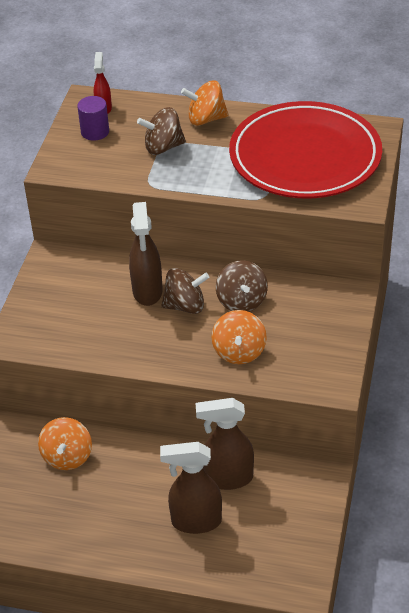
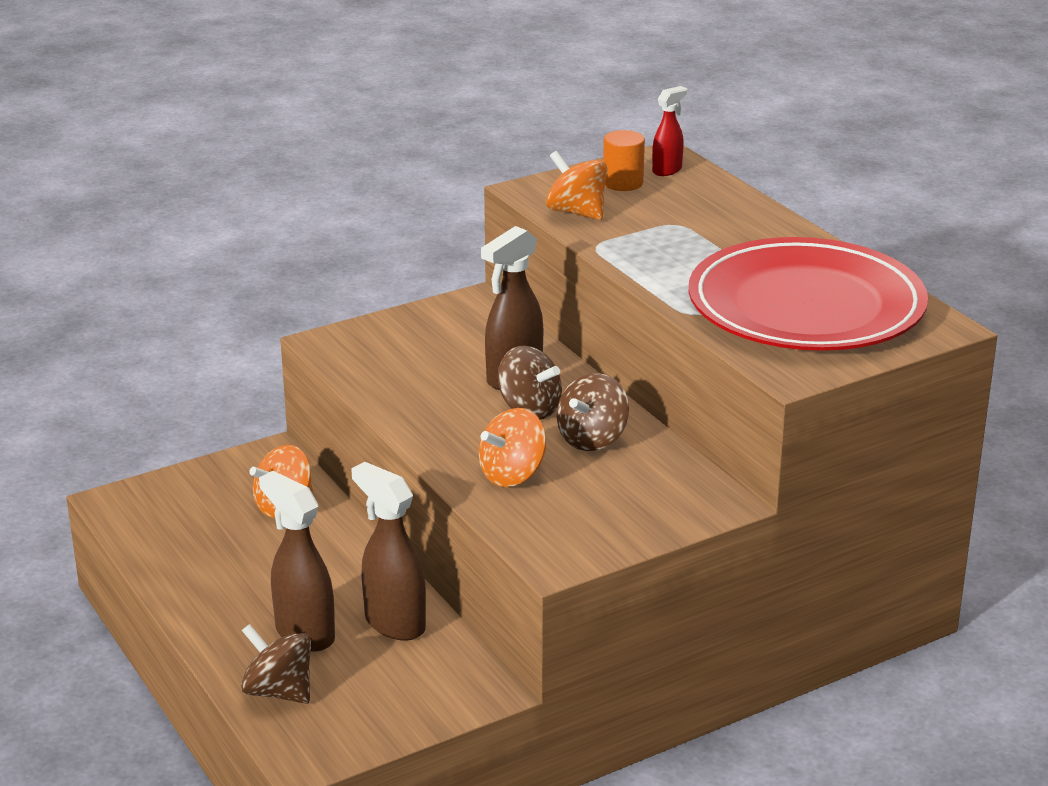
camera: 45 degrees right, 15 degrees down
(95, 132) = (623, 183): purple cylinder -> orange cylinder
(163, 147) = (667, 226): brown spinning top -> brown spinning top (279, 691)
(206, 119) = (757, 226): orange spinning top -> orange spinning top (576, 212)

